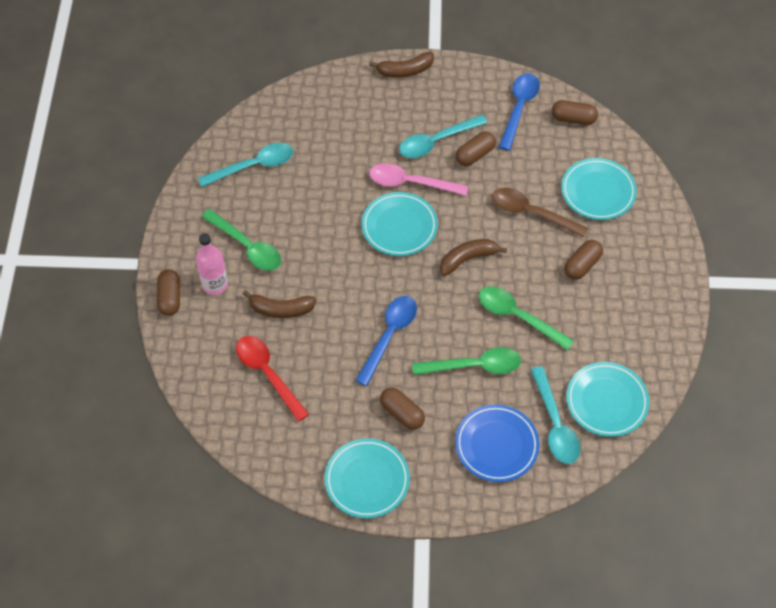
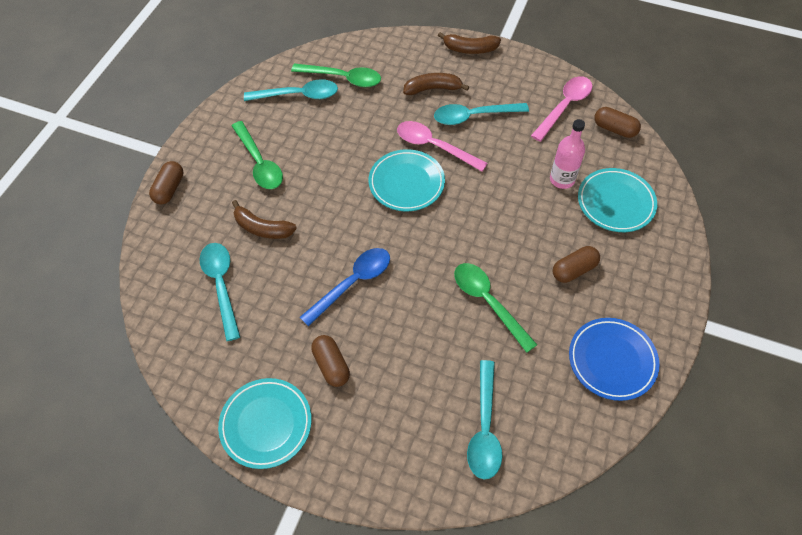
camera: 20 degrees right, 0 degrees up
(215, 284) = (214, 188): pink bottle -> pink bottle (562, 179)
(267, 374) = (221, 285): red spoon -> turquoise spoon
(468, 259) = (460, 231): brown banana -> brown banana (433, 89)
(474, 366) = (424, 339): green spoon -> green spoon (343, 78)
(475, 155) = (505, 137): brown capsule -> none
(496, 445) = (413, 431): blue plate -> blue plate (612, 360)
(519, 108) = (564, 106): blue spoon -> pink spoon
(531, 213) = (540, 205): brown spoon -> none
(606, 401) = (549, 421): turquoise plate -> none

